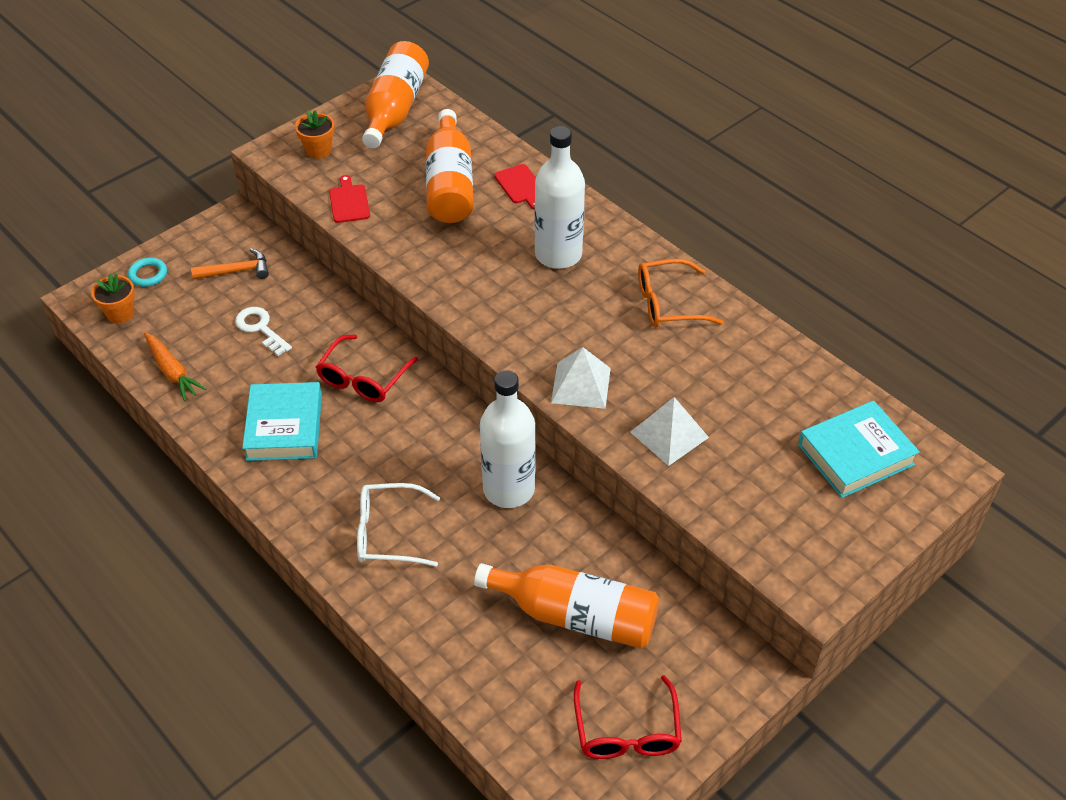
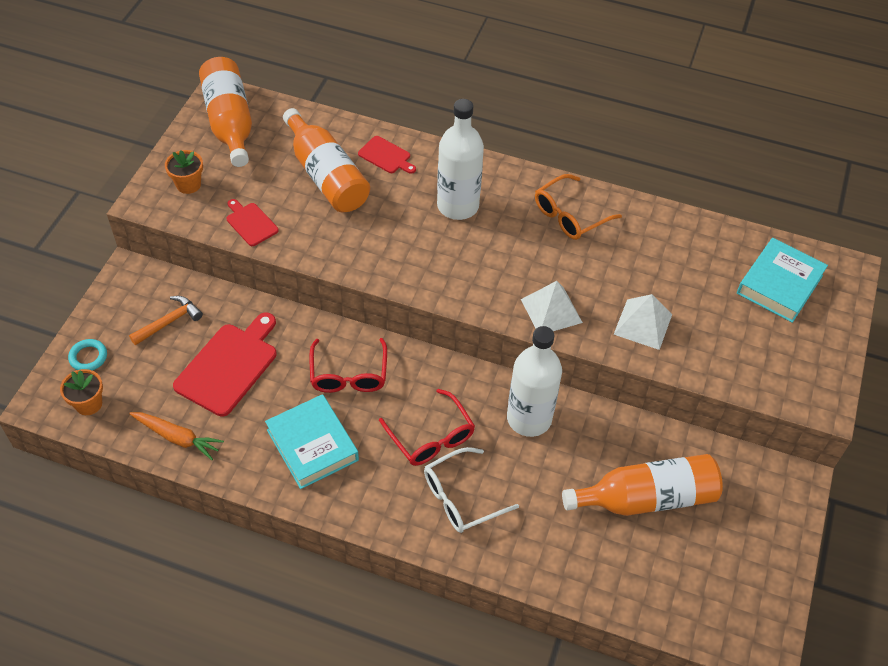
camera: 30 degrees left, 5 degrees up
(260, 328) = (228, 366): white key -> red cutting board
(627, 731) = (740, 569): red glasses -> red glasses (431, 437)

